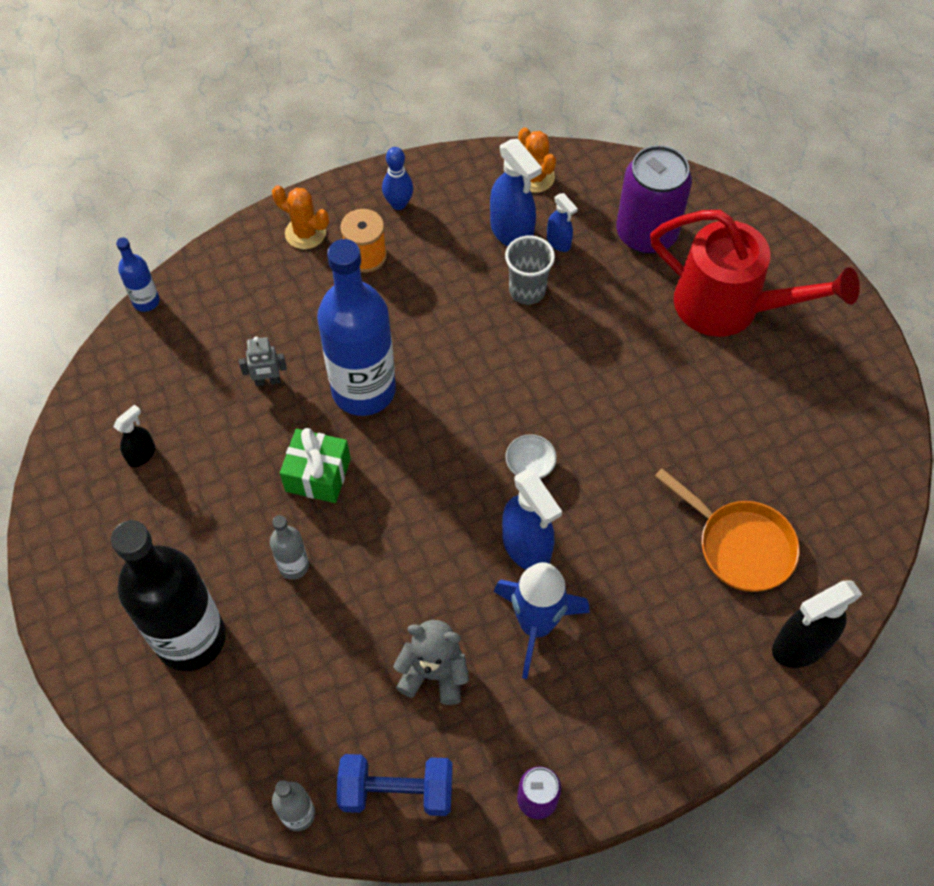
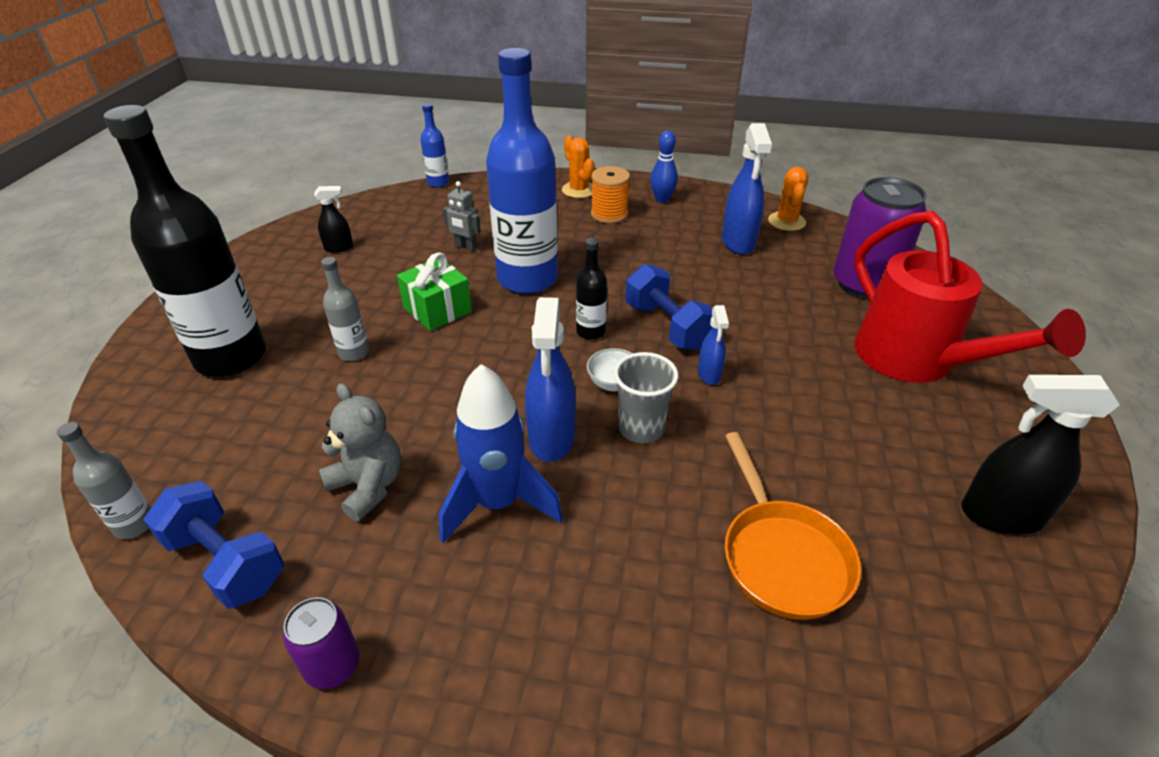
camera: 35 degrees right, 20 degrees down
(469, 422) = (590, 332): none -> black bottle
(525, 378) = (667, 326): none -> blue dumbbell
(527, 291) = (720, 277): grey cup -> grey cup (641, 428)
(559, 242) = (775, 261): blue spray bottle -> blue spray bottle (709, 374)
(800, 646) = (786, 709): black spray bottle -> black spray bottle (1000, 515)

